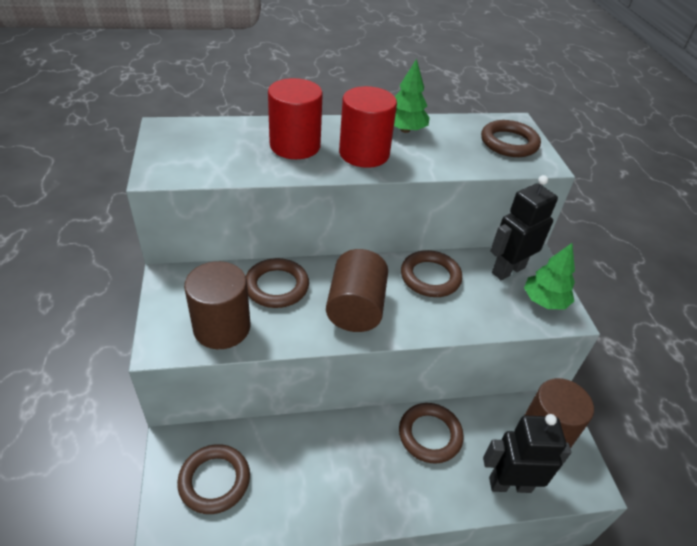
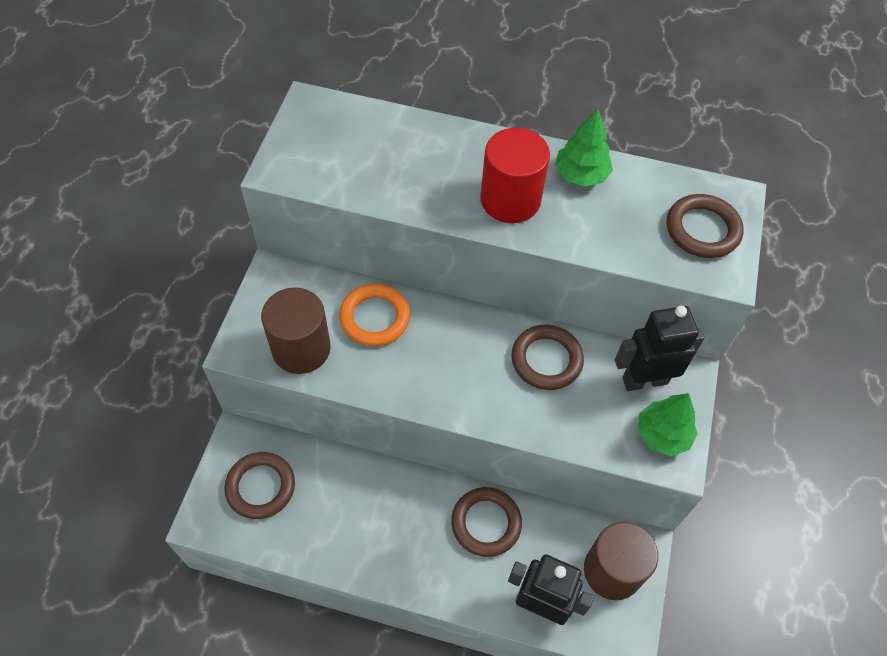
camera: 25 degrees right, 15 degrees up
(277, 286) = (375, 318): brown ring -> orange ring
(295, 146) = (437, 167): red cylinder -> none
(355, 308) = (443, 371): brown cylinder -> none

